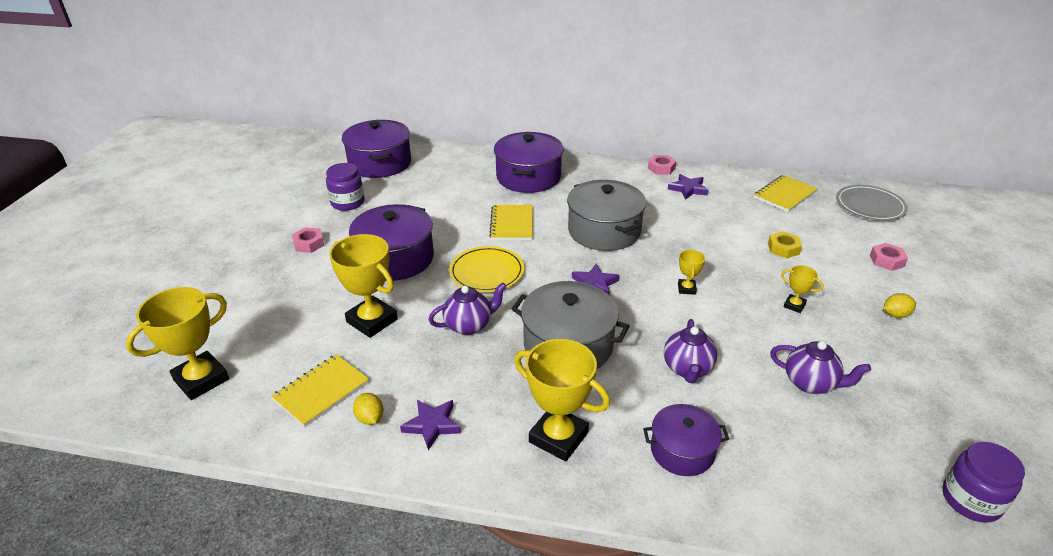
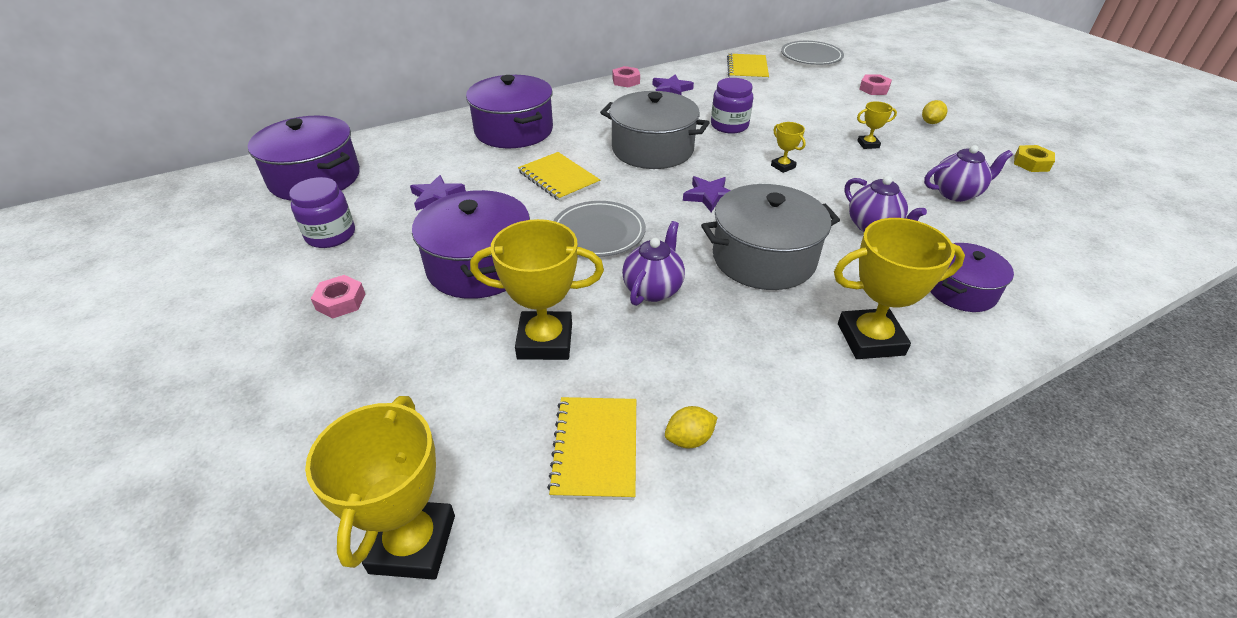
camera: 40 degrees left, 5 degrees up
(370, 418) = (689, 439): yellow lemon -> yellow lemon turned 45 degrees counterclockwise
(432, 425) = (757, 402): purple star -> purple star (437, 197)
(487, 272) = (598, 232): yellow plate -> grey plate
(783, 248) = (802, 107): yellow nut -> yellow nut (1031, 163)
(971, 500) = (1132, 218): purple jar -> purple jar (729, 125)

